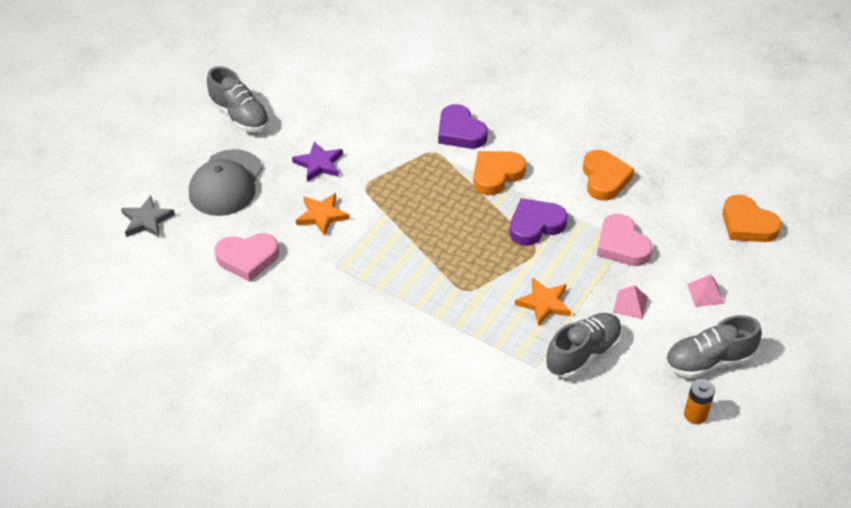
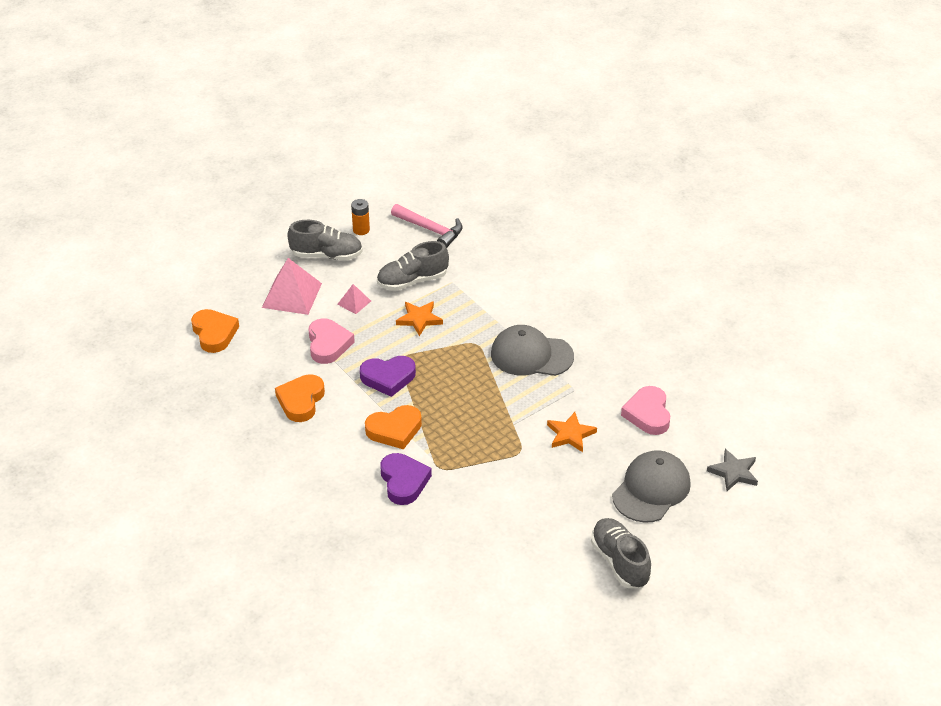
camera: 160 degrees left, 5 degrees down
(247, 258) = (648, 414): pink heart -> pink heart turned 105 degrees counterclockwise
(319, 164) = (555, 485): purple star -> none
(397, 293) = (531, 355): none -> grey cap
(608, 443) = (430, 230): none -> pink hammer
(705, 293) = (291, 295): pink pyramid -> pink pyramid, size x1.98

